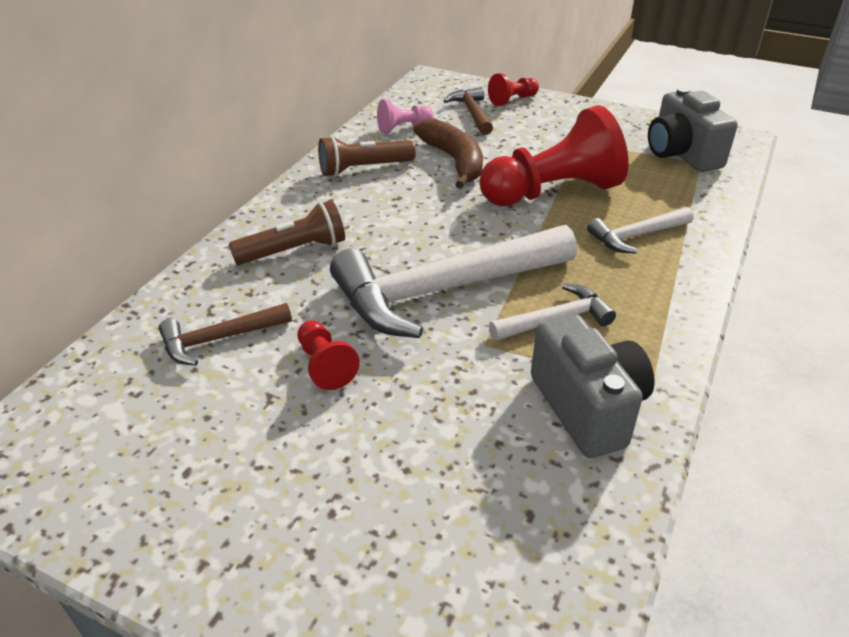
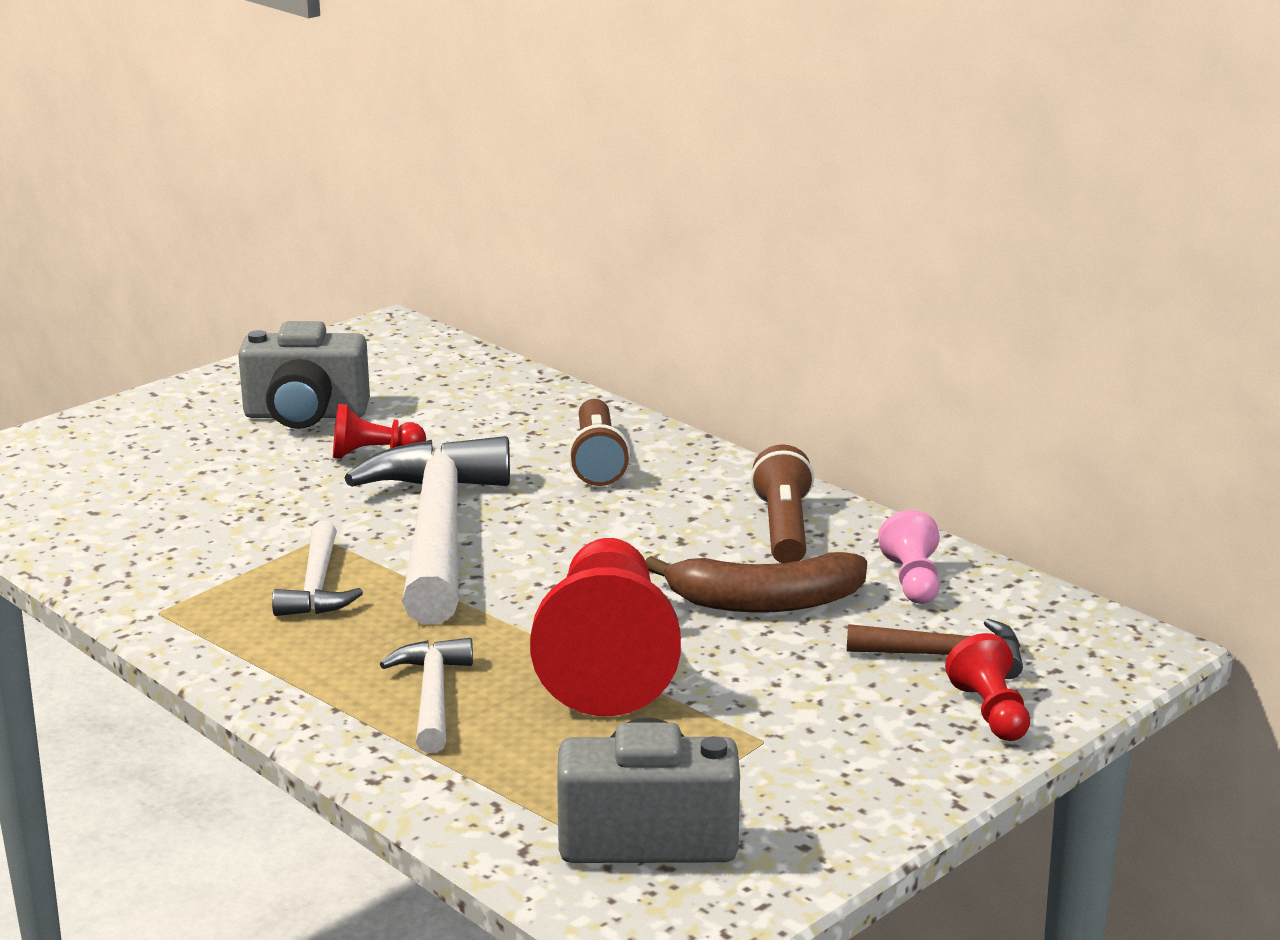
camera: 110 degrees right, 15 degrees down
(220, 339) = (464, 412): brown hammer -> none
(587, 407) = (171, 568): grey camera -> grey camera (305, 415)

